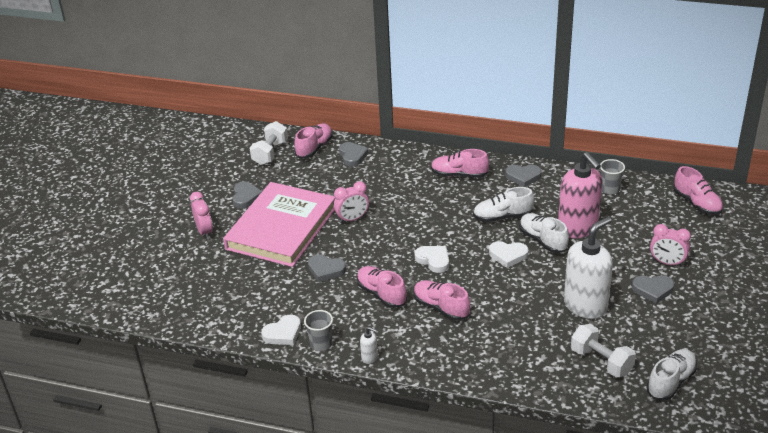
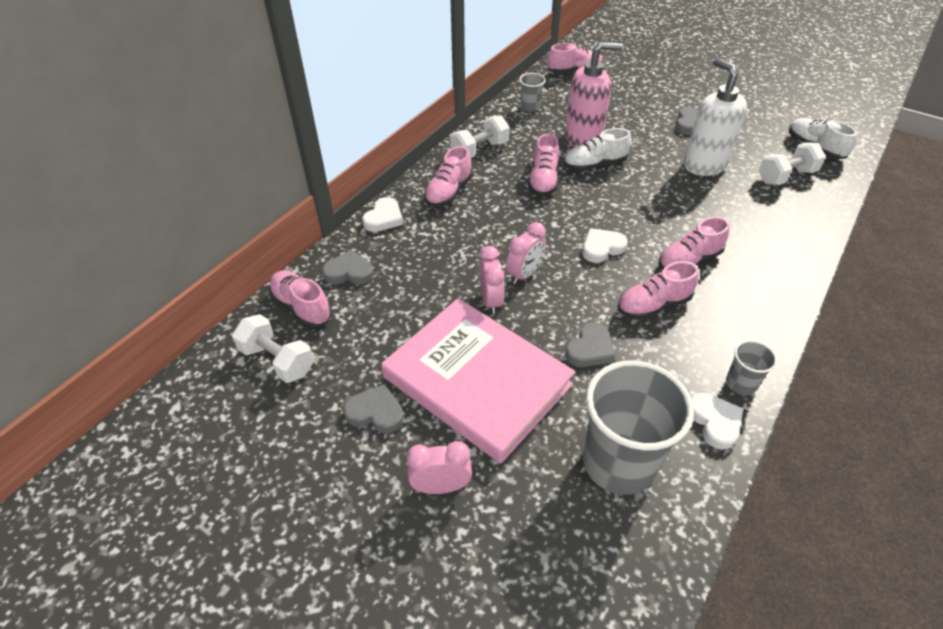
camera: 75 degrees left, 10 degrees up
(238, 295) = (619, 463): none -> grey cup
(369, 357) = (771, 341): white soap dispenser -> none
(502, 217) = (543, 180): white shoe -> pink shoe
(508, 255) = (611, 192): white heart -> white heart (384, 218)
(523, 177) = (479, 150): grey heart -> white dumbbell
(667, 263) = (653, 107): pink clock -> pink clock (524, 274)

